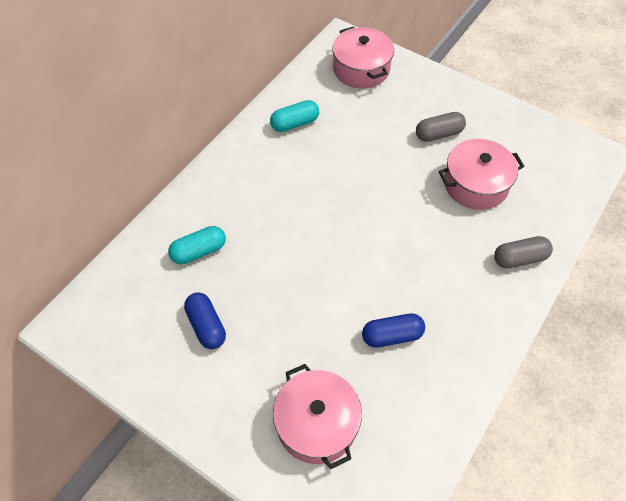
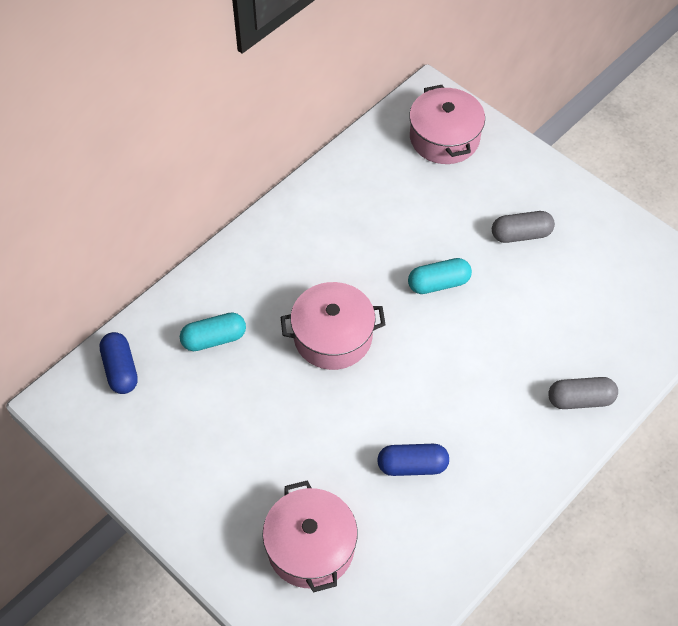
camera: 10 degrees right, 0 degrees up
(206, 326) = (209, 424): blue capsule -> blue capsule (120, 370)
(295, 123) = (350, 199): turquoise capsule -> turquoise capsule (438, 283)
(475, 185) = (550, 304): pink pot -> pink pot (333, 336)

